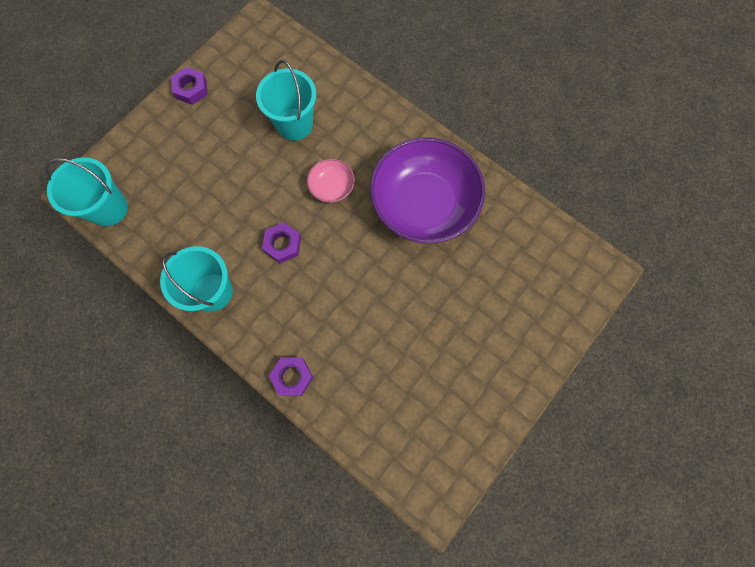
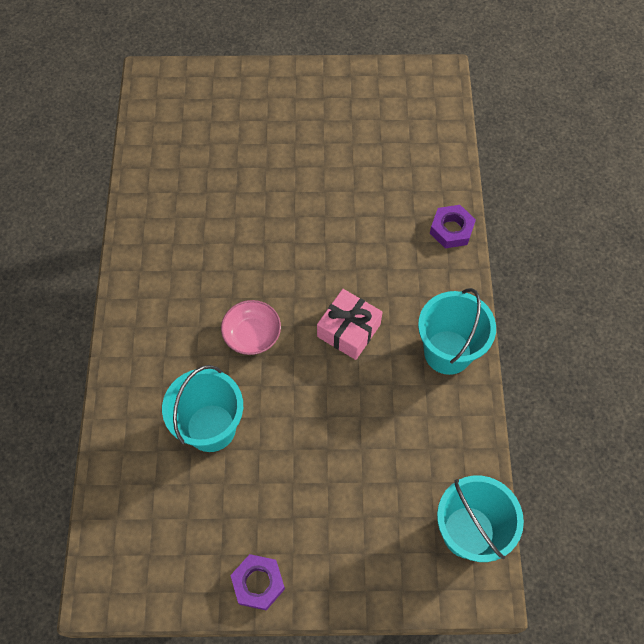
camera: 130 degrees left, 10 degrees down
(282, 244) = (348, 330): purple nut -> pink gift
(424, 204) = (202, 244): purple bowl -> none

